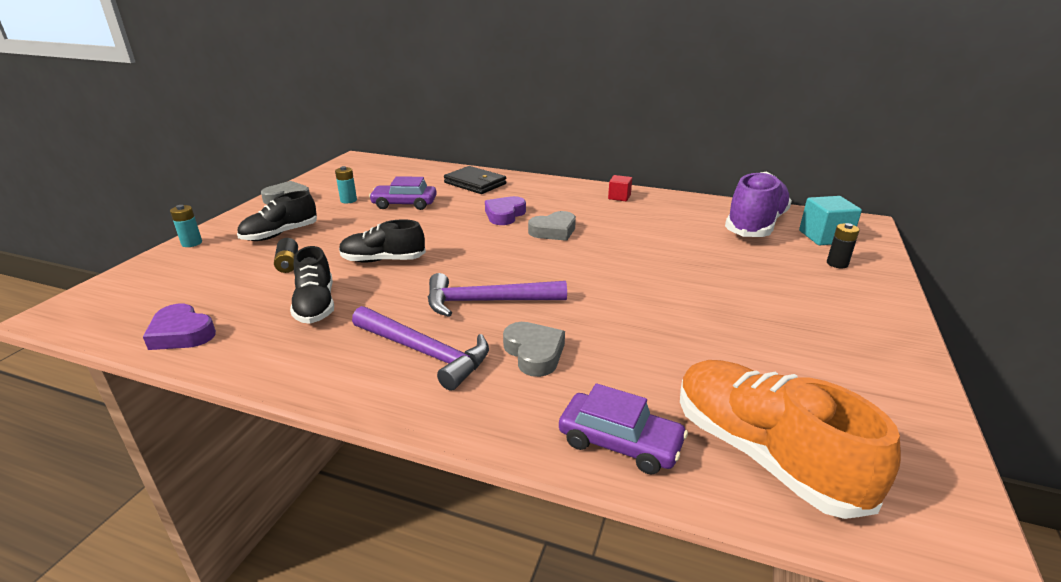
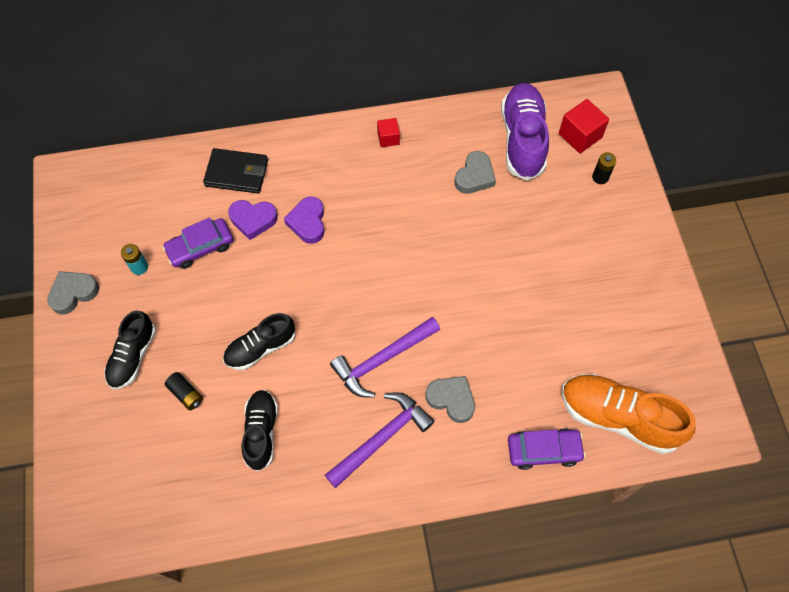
camera: 30 degrees left, 35 degrees up
(181, 333) = (195, 515): purple heart -> purple heart (253, 220)
(192, 243) = (66, 411): turquoise battery -> none
(315, 305) = (261, 432): black shoe -> black shoe turned 135 degrees counterclockwise
(425, 353) = (382, 438): purple hammer -> purple hammer turned 45 degrees counterclockwise
(553, 231) = (368, 230): grey heart -> grey heart (474, 176)
(824, 237) = (580, 135): turquoise cube -> red cube

